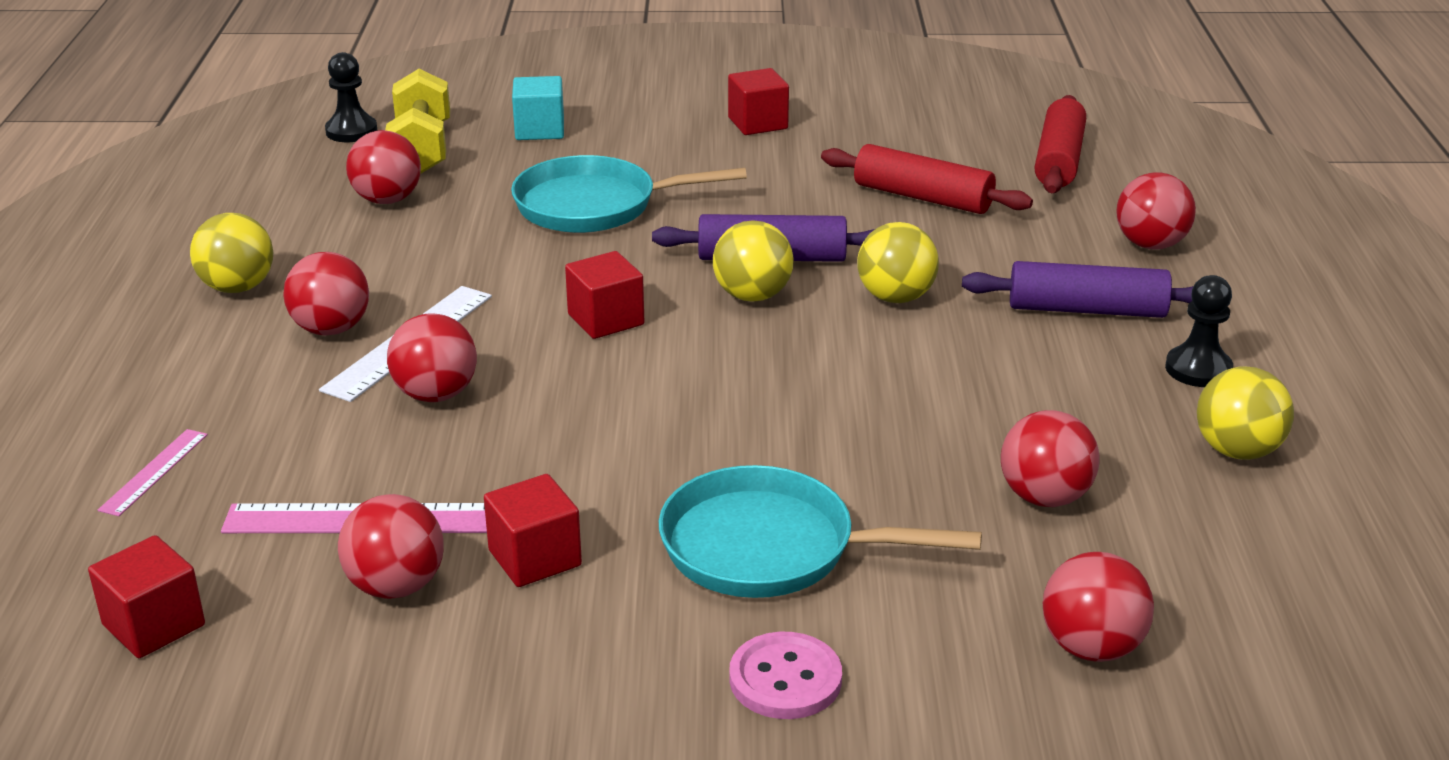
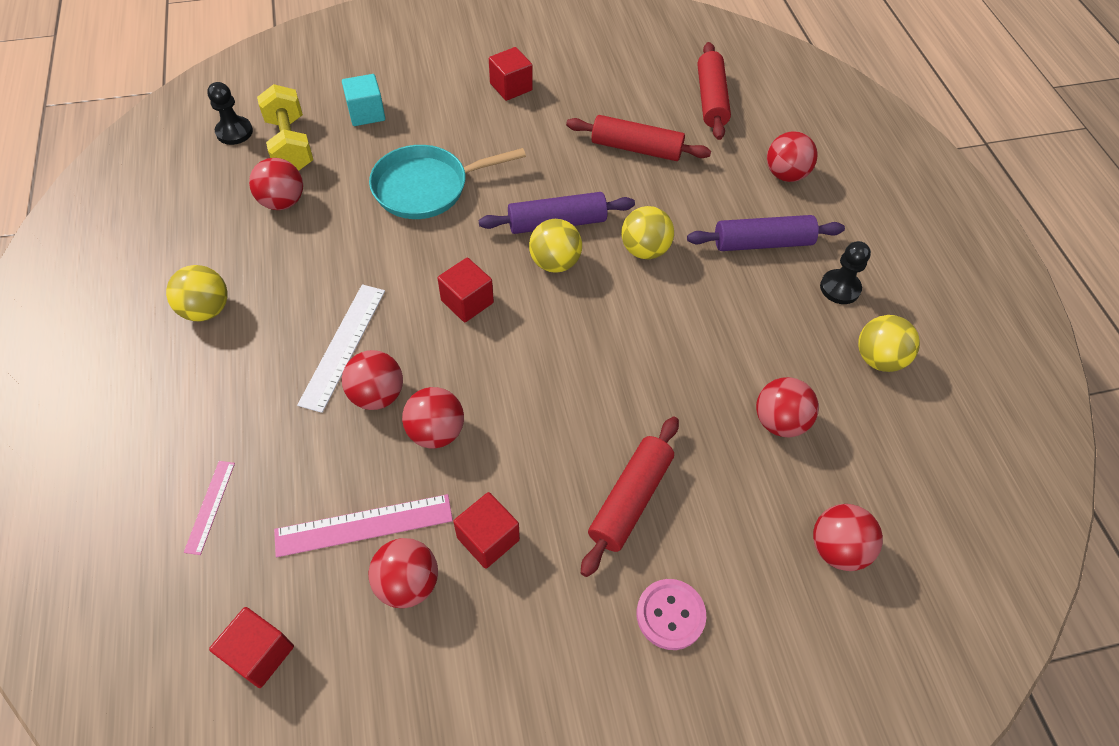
camera: 15 degrees left, 25 degrees up
(331, 329) = (286, 342): red ball -> red ball (436, 432)
(770, 548) = (630, 499): turquoise pan -> red rolling pin

